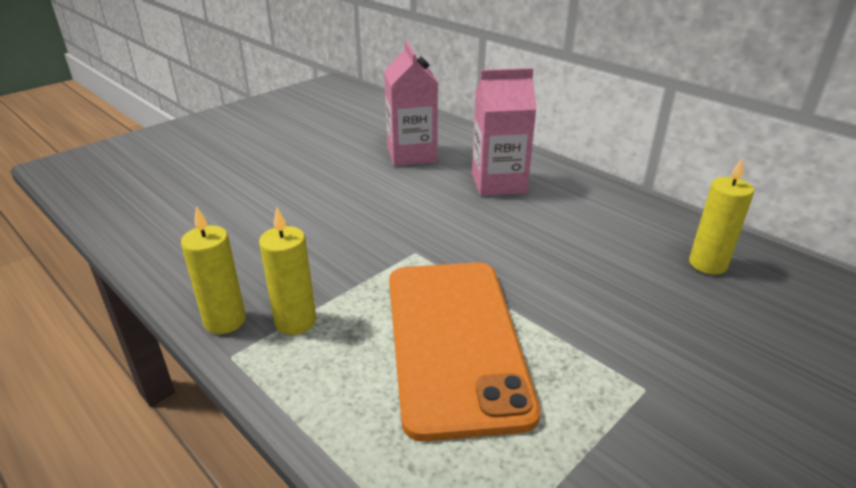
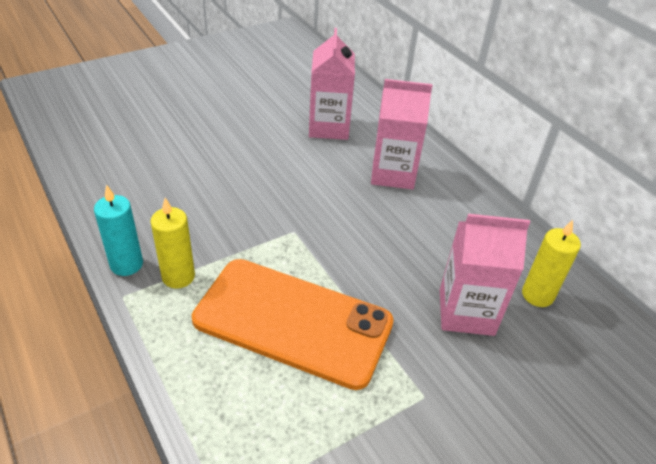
camera: 10 degrees right, 10 degrees up
(225, 321) = (126, 264): yellow candle -> turquoise candle
(455, 341) = (293, 321): orange phone -> orange phone turned 75 degrees counterclockwise
(643, 294) = (466, 312): none -> pink carton

